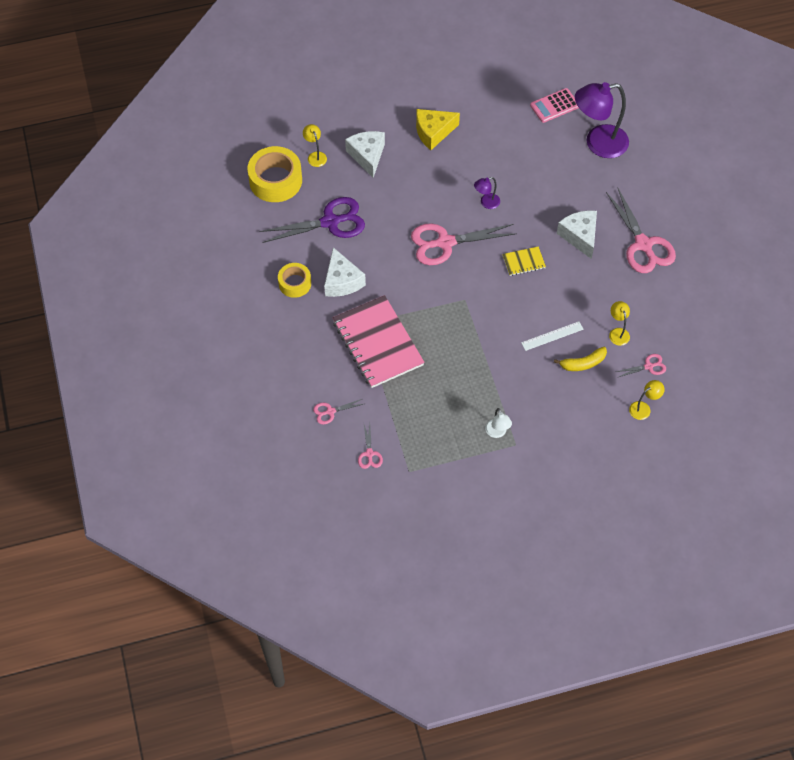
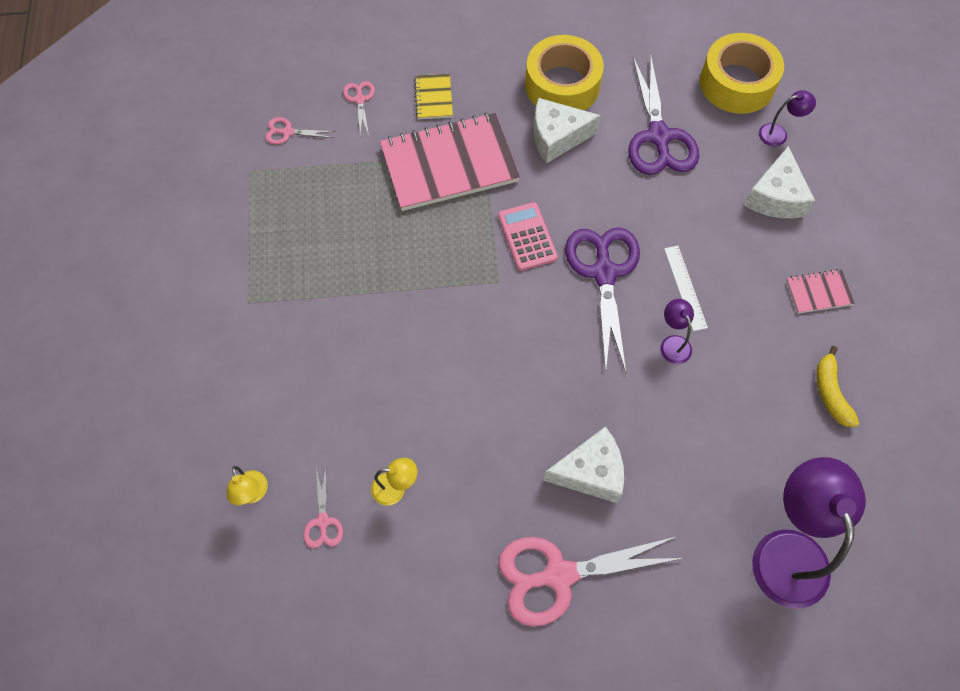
camera: 100 degrees right, 5 degrees up
(295, 283) = (562, 85): yellow tape -> yellow tape, size x1.69
(315, 156) = (778, 134): yellow lamp -> purple lamp
(367, 156) = (775, 197): white cheese -> white cheese turned 105 degrees clockwise
(433, 132) = (818, 292): yellow cheese -> pink notebook
(445, 243) = (604, 273): pink scissors -> purple scissors
(497, 432) = (273, 283): white lamp -> none
(523, 262) = (552, 375): yellow notebook -> yellow notebook (433, 98)
(552, 336) = (411, 388): white ruler -> white ruler (685, 287)
(554, 106) = (874, 493): pink calculator -> pink calculator (527, 237)
(583, 363) = (353, 422): yellow banana -> yellow banana (830, 393)

